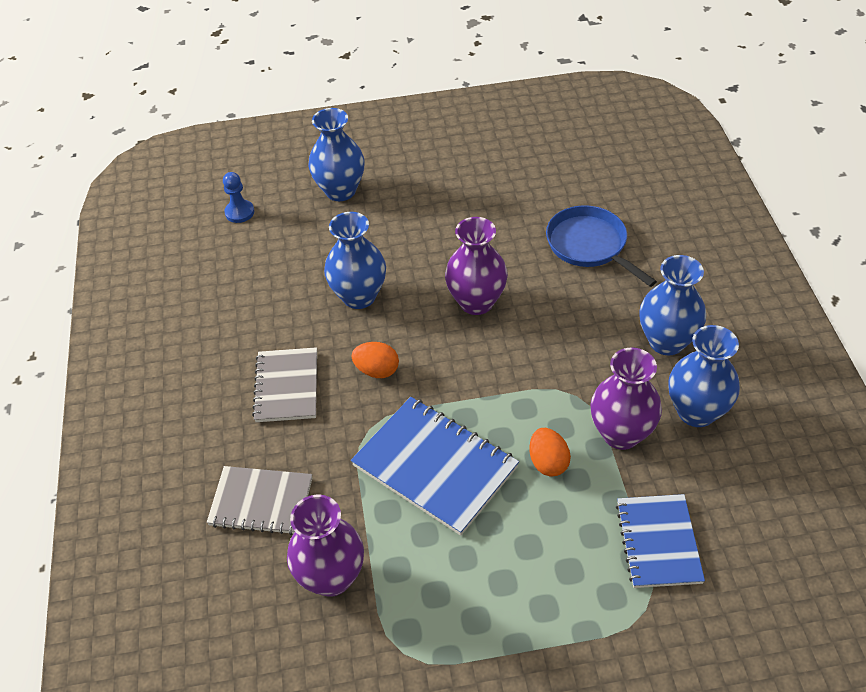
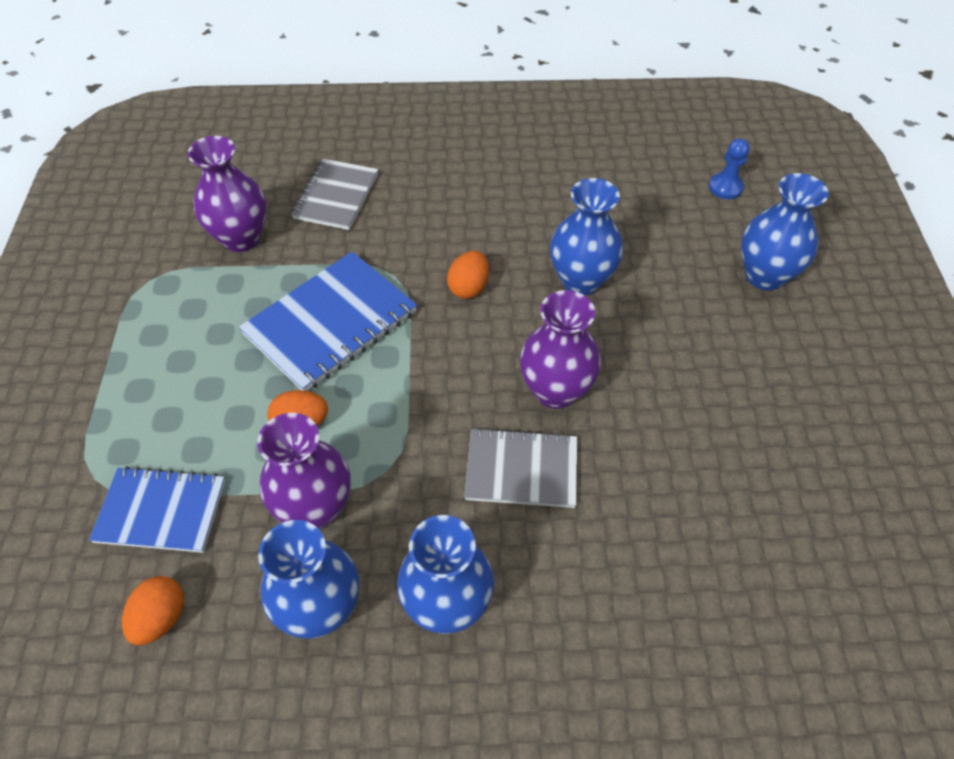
camera: 95 degrees right, 5 degrees up
(287, 386) = (464, 217): grey notebook -> grey notebook (521, 470)
(590, 245) = (648, 545): blue pan -> none
(742, 511) = (161, 618): none -> orange egg

